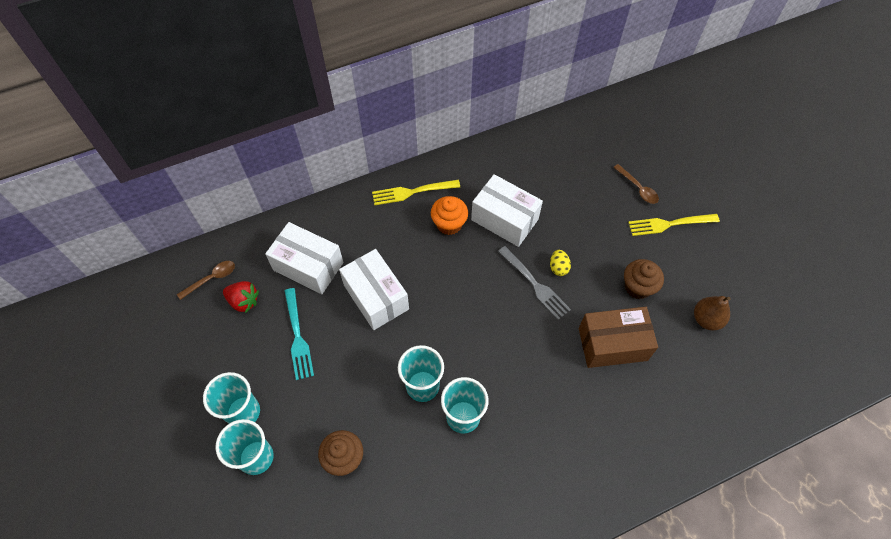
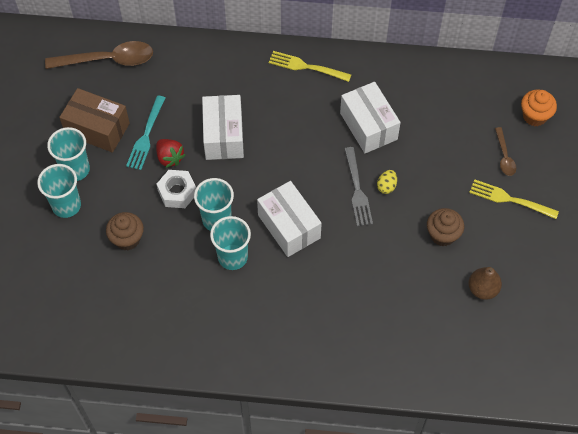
camera: 30 degrees right, 0 degrees up
(211, 279) = (108, 60): brown spoon -> brown spoon, size x1.96
(244, 301) = (122, 89): red strawberry -> red strawberry (170, 158)
(308, 266) = (186, 86): white box -> white box (289, 226)
(365, 379) = (177, 192): none -> white nut
(449, 224) = (319, 107): orange cupcake -> orange cupcake (534, 116)
(612, 344) = (388, 267): brown box -> brown box (97, 129)

